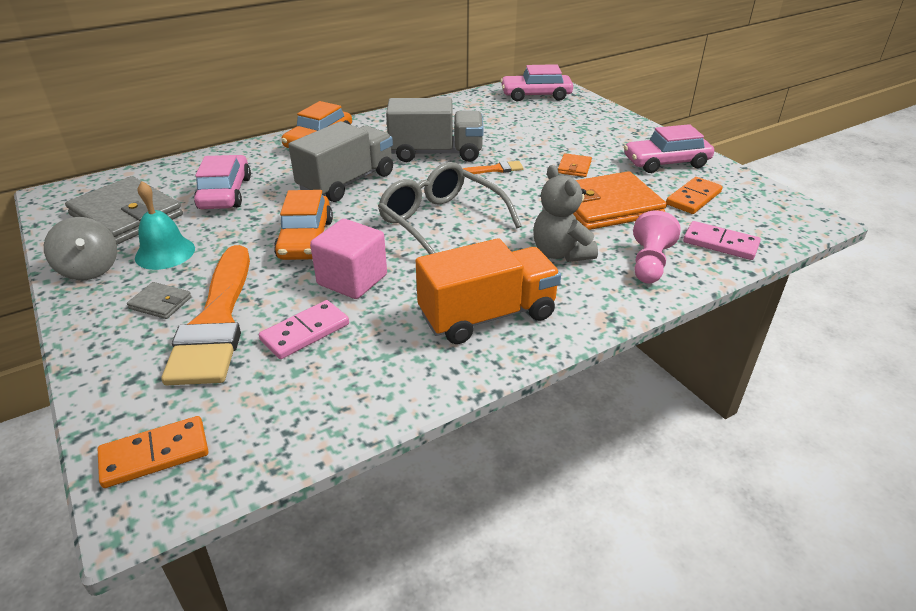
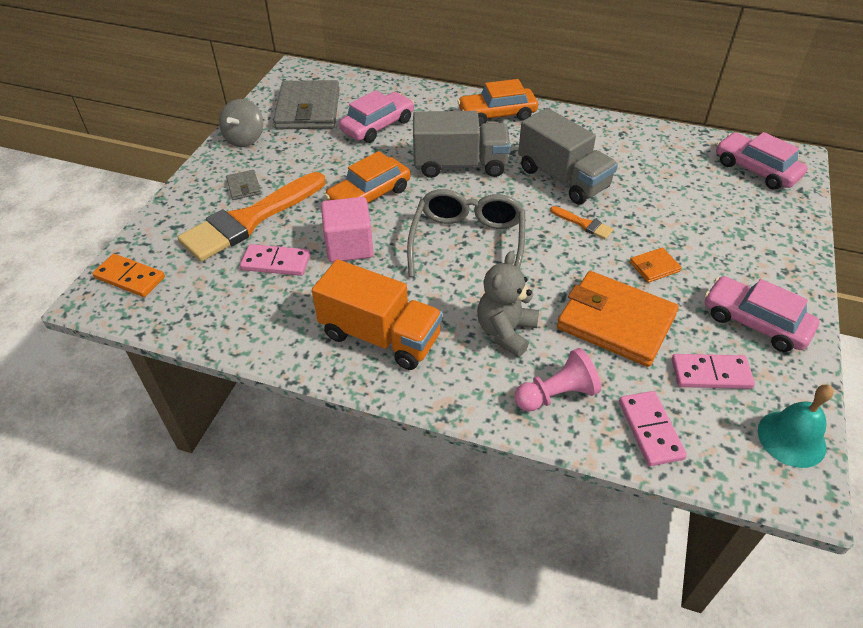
camera: 50 degrees right, 10 degrees up
(165, 253) = (289, 152): turquoise bell -> turquoise bell (791, 438)
(693, 198) = (710, 373): orange domino -> pink domino

